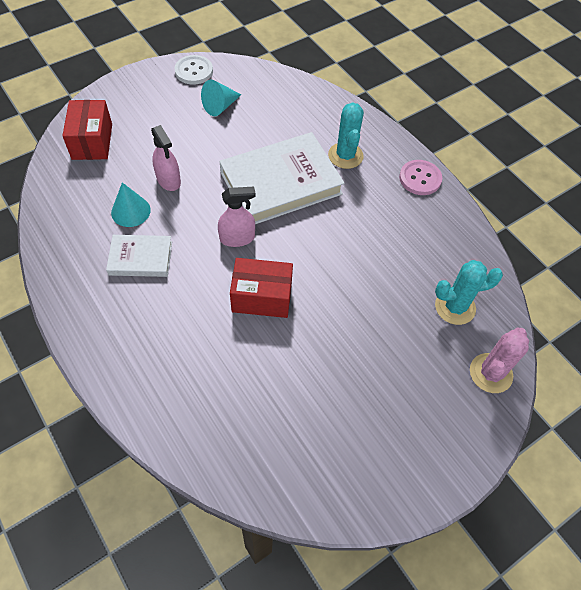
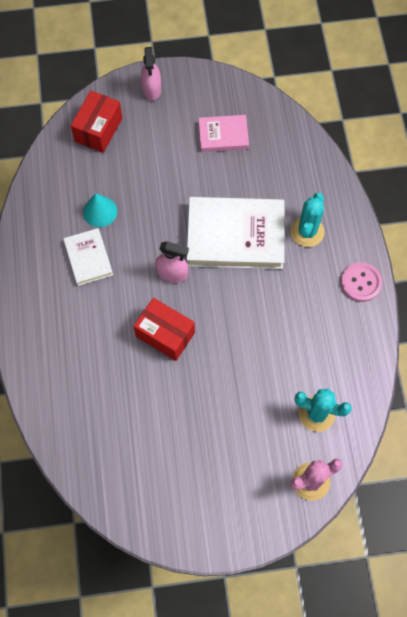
camera: 30 degrees right, 10 degrees up
(140, 258) = (88, 258): white book -> white book turned 45 degrees clockwise
(168, 180) = (143, 194): pink spray bottle -> pink spray bottle (152, 89)
(194, 71) = (218, 87): white button -> none
(220, 106) = (223, 135): turquoise cone -> pink book

